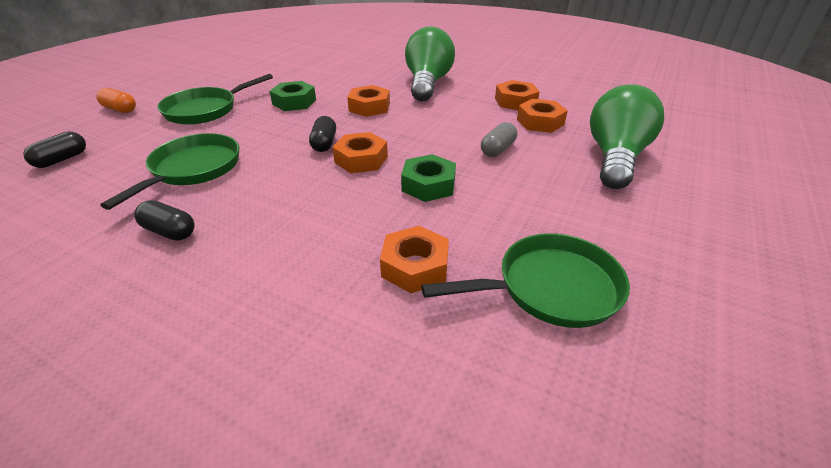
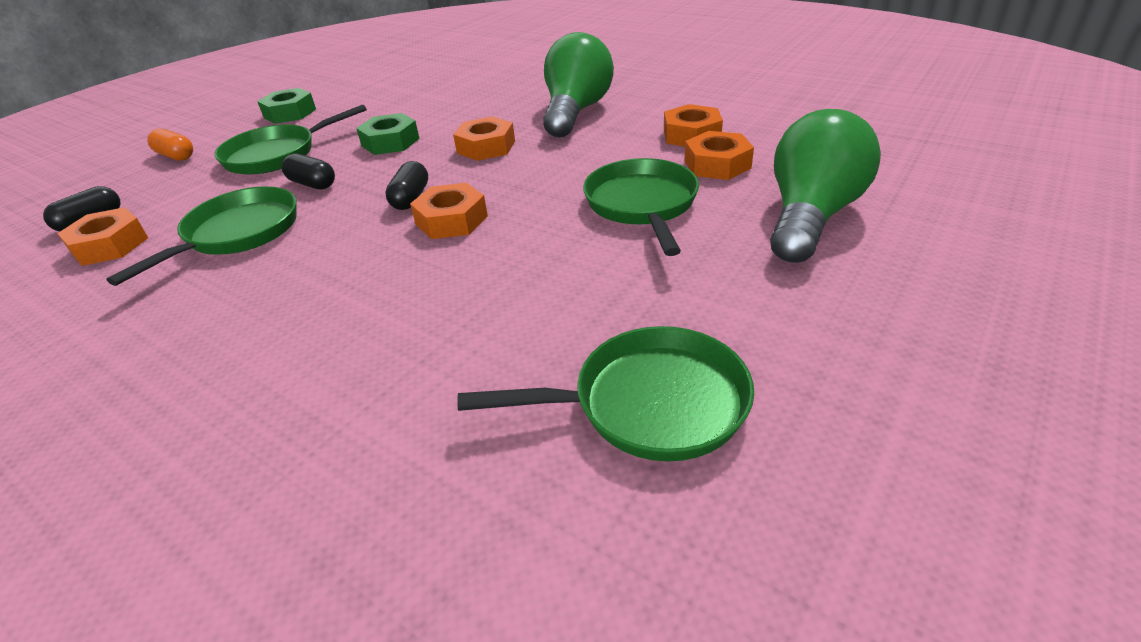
camera: 10 degrees right, 0 degrees up
(169, 231) = (186, 314): black capsule -> black capsule (312, 184)
(415, 266) = (474, 368): orange nut -> orange nut (110, 245)
(428, 185) = (529, 256): green nut -> green nut (290, 113)
(497, 149) = (642, 205): grey capsule -> green pan

